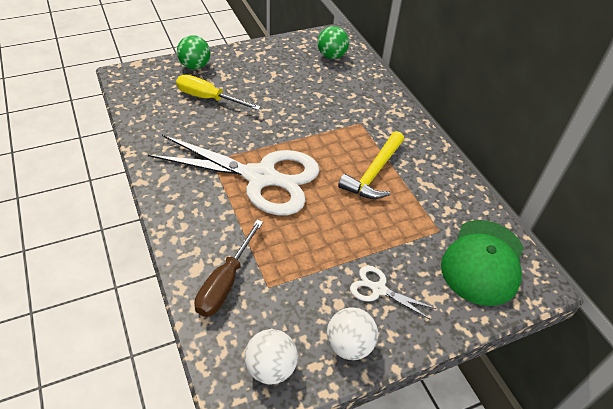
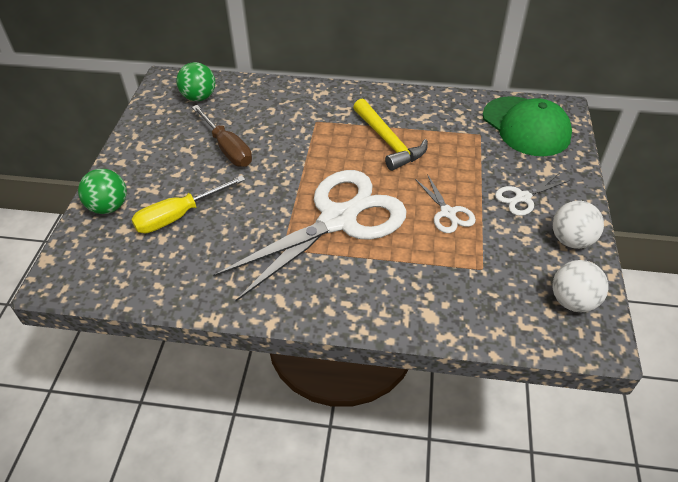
camera: 55 degrees left, 0 degrees up
(225, 282) = (460, 298): brown screwdriver -> brown screwdriver (227, 148)
(318, 241) = (448, 213): none -> white scissors

